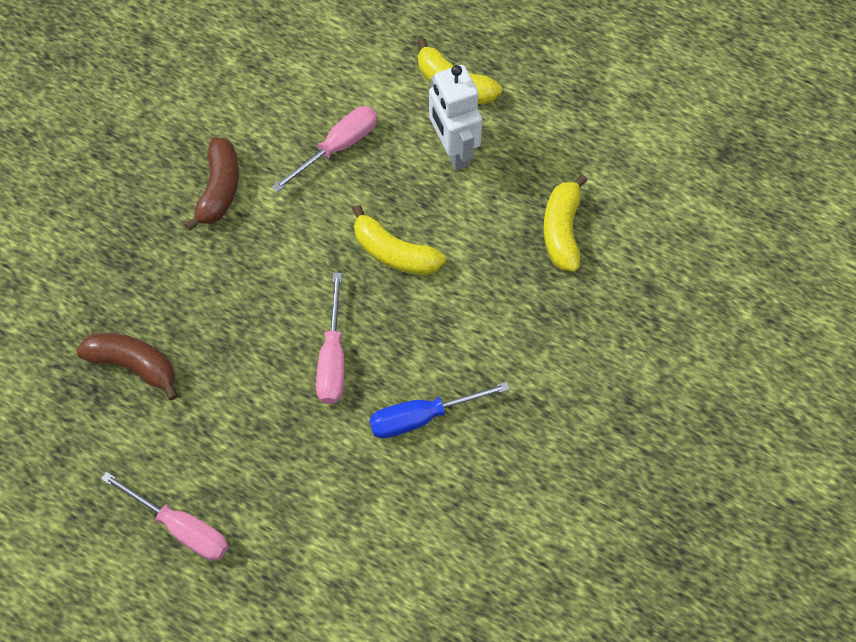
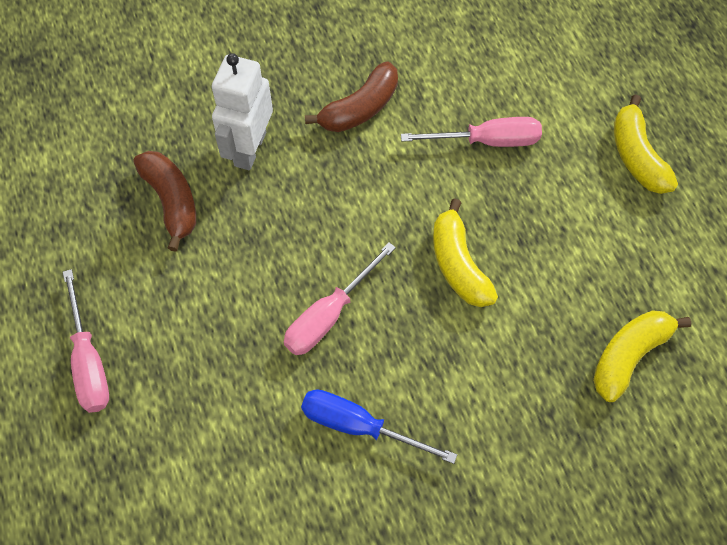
camera: 40 degrees right, 0 degrees up
(453, 150) = (587, 212): white robot -> white robot (249, 149)

